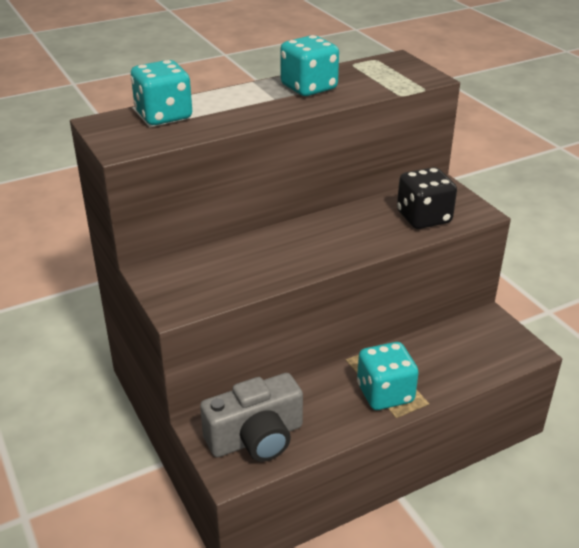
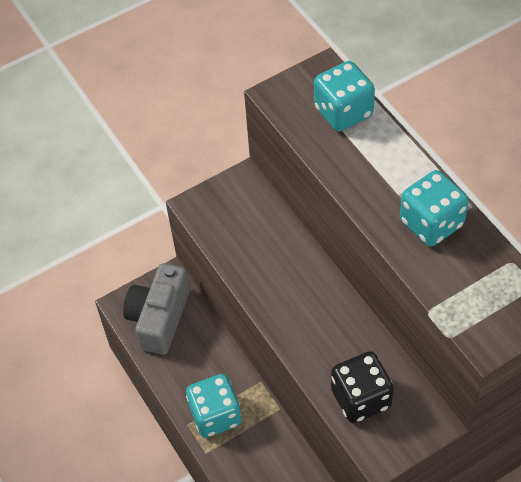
camera: 90 degrees right, 20 degrees up
(256, 438) = (159, 318): grey camera -> grey camera turned 45 degrees clockwise

